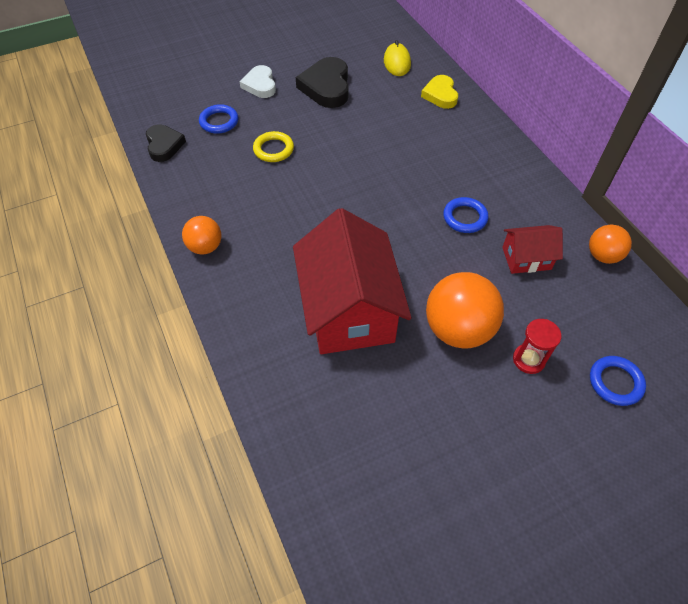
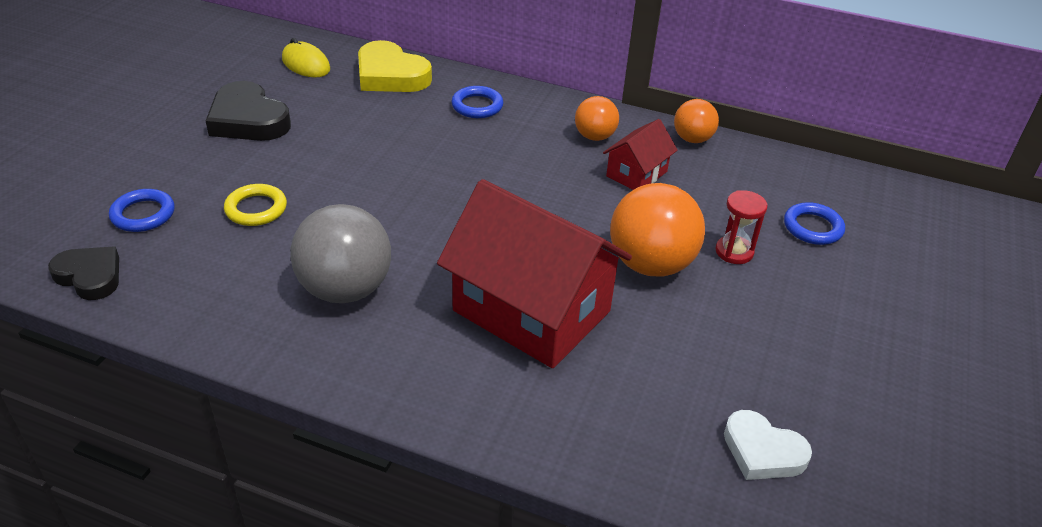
camera: 45 degrees left, 15 degrees down
(205, 247) = (289, 350): orange ball -> orange ball (594, 137)
(260, 85) = (155, 153): white heart -> white heart (762, 451)
(266, 228) = (345, 289): none -> grey ball
(440, 95) = (390, 75): yellow heart -> yellow heart, size x1.52
(465, 217) = (543, 169): blue ring -> blue ring (477, 106)

